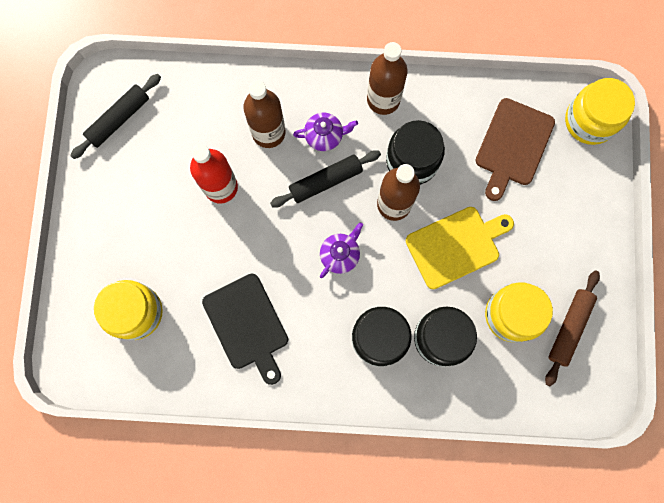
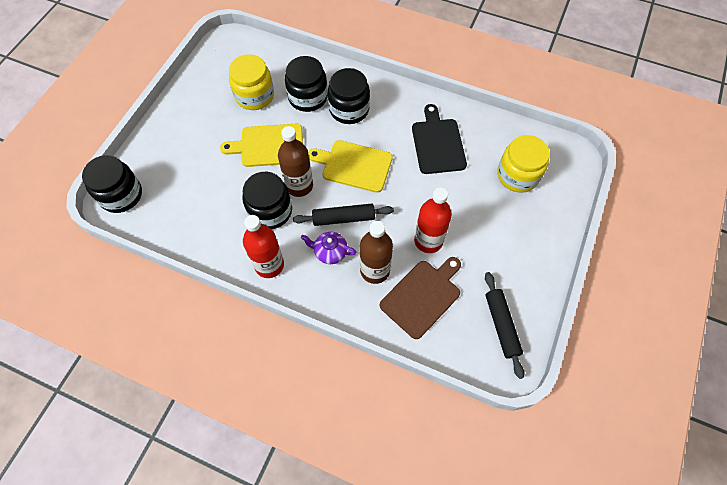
camera: 160 degrees left, 15 degrees down
(119, 119) = (501, 325): black rolling pin -> black rolling pin turned 75 degrees counterclockwise
(340, 255) = (354, 165): purple teapot -> yellow cutting board
(383, 100) = (269, 265): brown bottle -> red bottle
(513, 146) = (188, 197): brown cutting board -> brown cutting board (422, 296)
(569, 328) = (222, 78): brown rolling pin -> none
(589, 121) = (121, 195): yellow jar -> black jar

